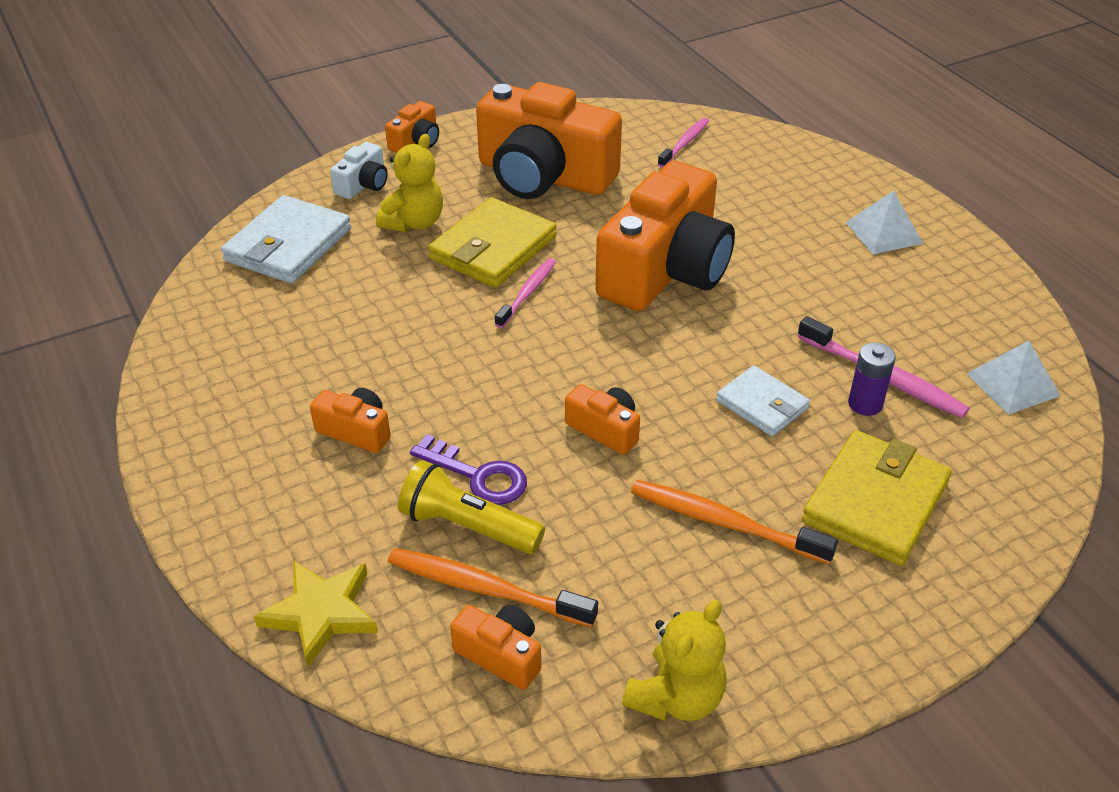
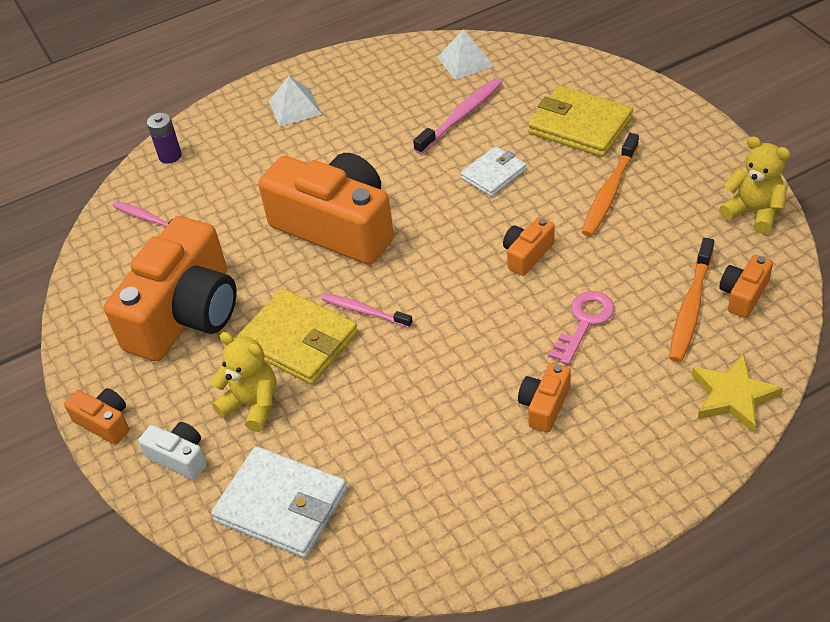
camera: 85 degrees left, 5 degrees up
(467, 526) = (636, 323): yellow flashlight -> none
(478, 476) = (584, 322): purple key -> pink key
(865, 404) = (489, 126): purple battery -> purple battery (170, 156)

